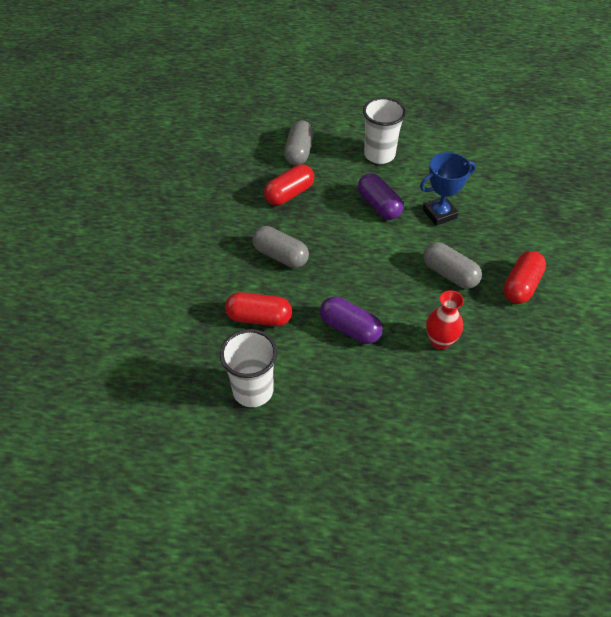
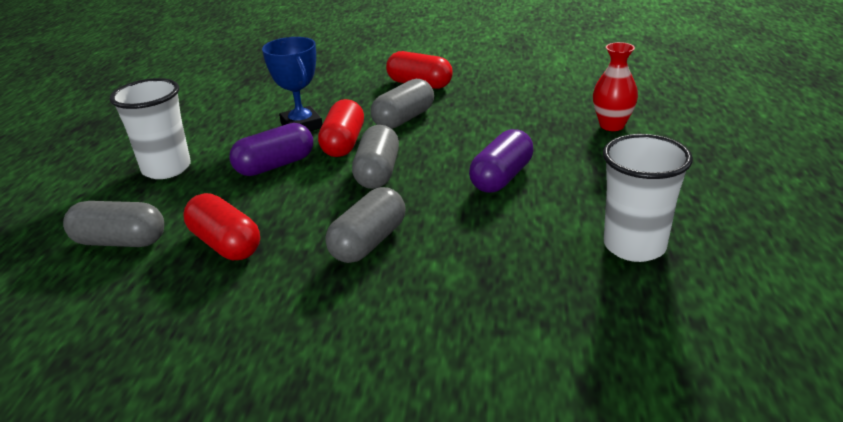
camera: 90 degrees left, 20 degrees down
(259, 318) = (499, 252): red capsule -> red capsule (343, 143)
(364, 259) = (377, 172): none -> grey capsule
(440, 341) = (506, 123): red vase -> red vase (612, 125)

